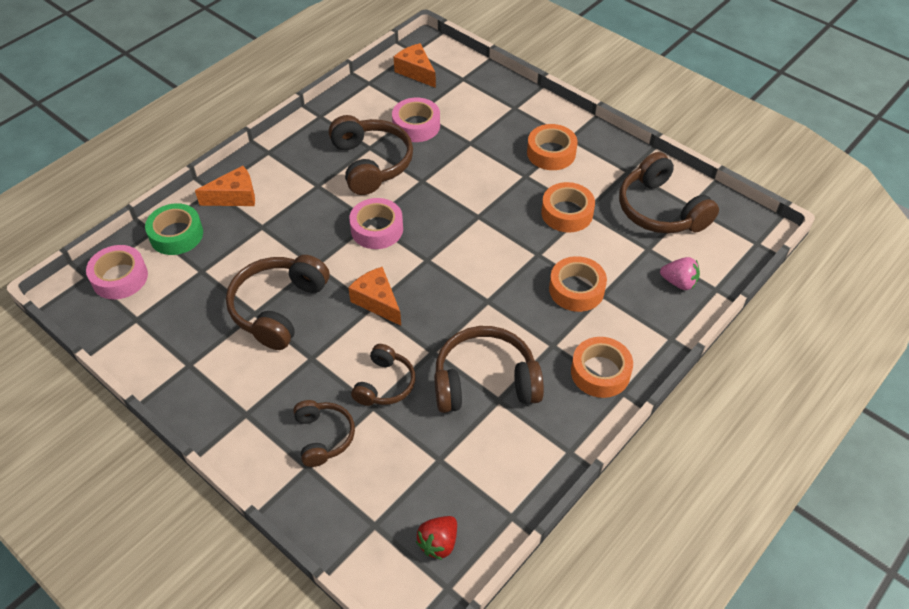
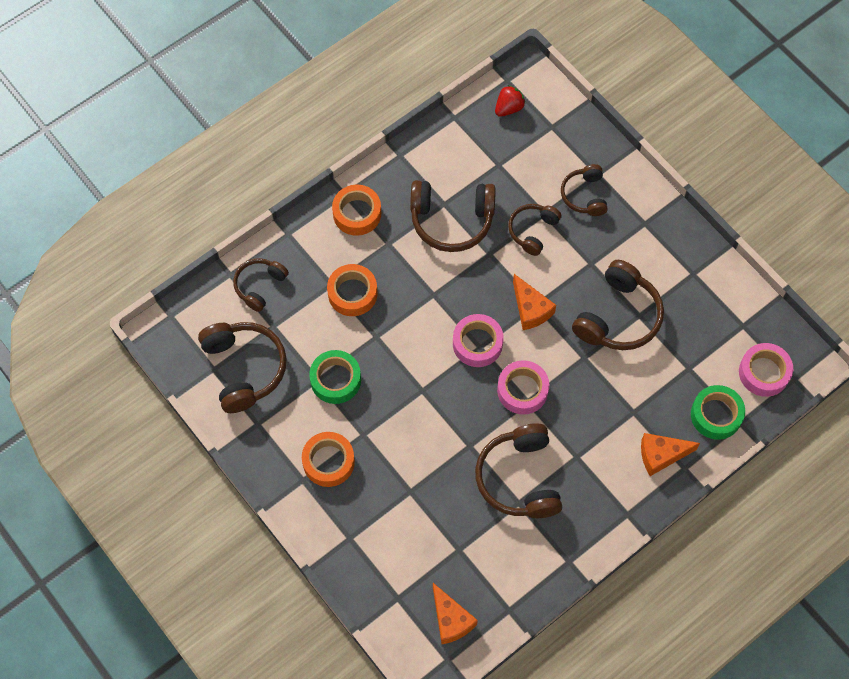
camera: 170 degrees left, 15 degrees up
(416, 126) = (464, 527): pink tape -> pink tape (477, 343)
(567, 213) = (335, 380): orange tape -> green tape
(679, 282) = (260, 286): pink strawberry -> brown headphones

